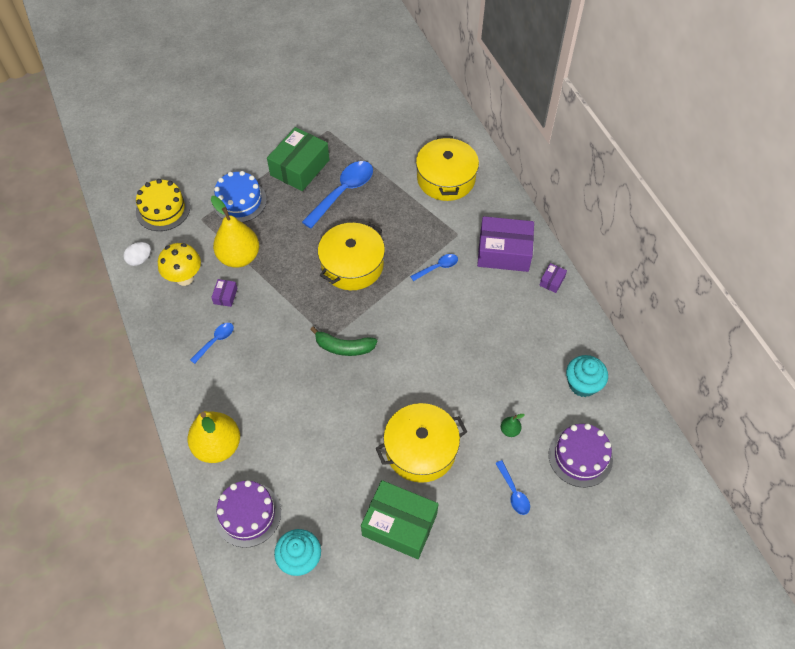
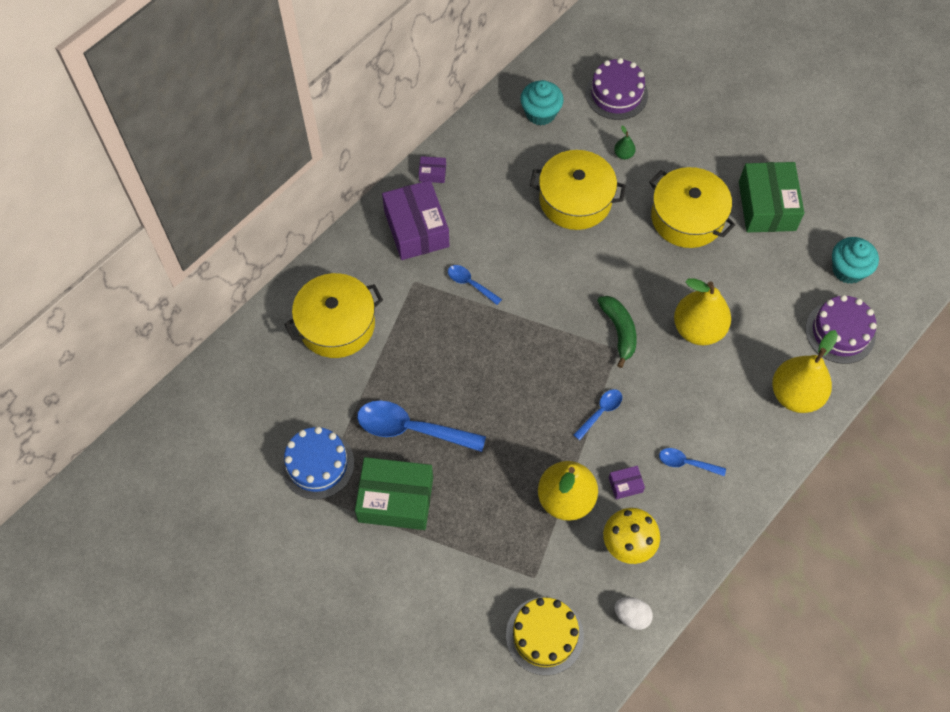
camera: 115 degrees left, 5 degrees up
(239, 201) = (484, 545): blue cake -> blue cake (317, 464)
(314, 404) = (698, 329): none -> yellow pear
(352, 265) = (512, 370): yellow pot -> yellow pot (575, 200)
(513, 492) = (681, 132): blue spoon -> blue spoon (600, 412)

